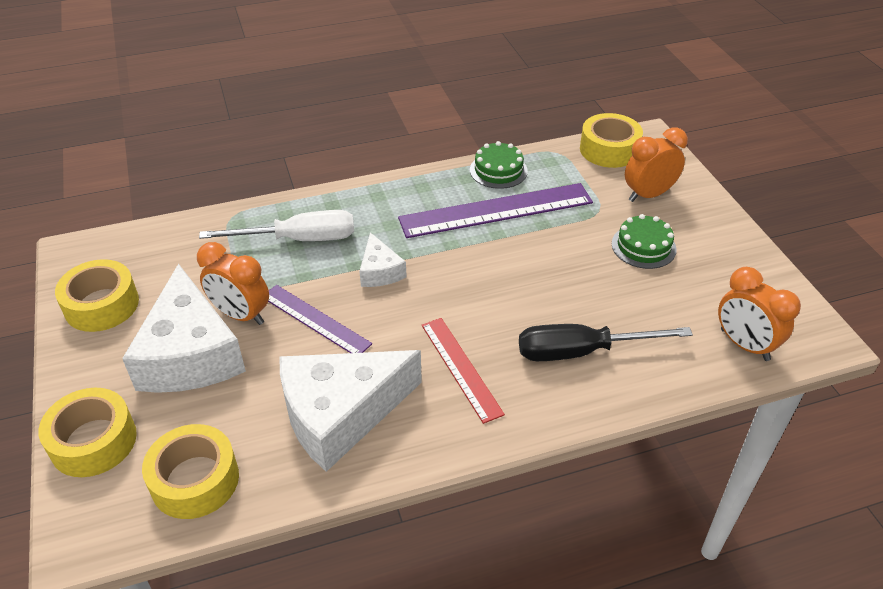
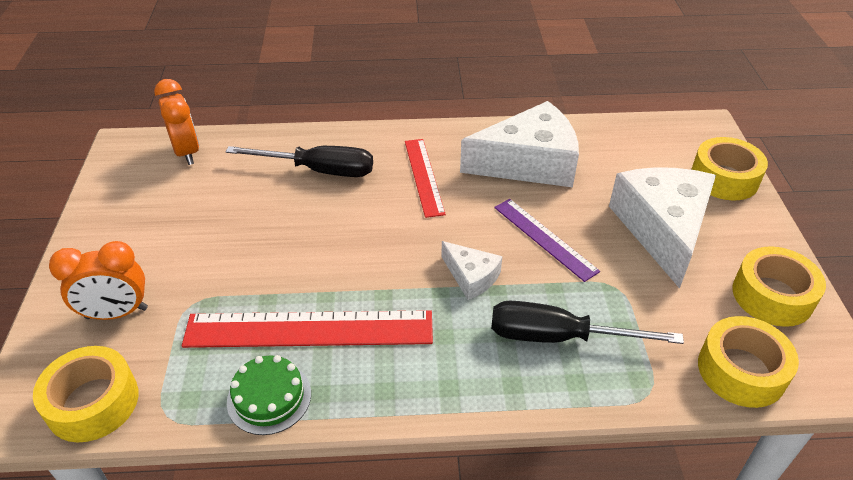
camera: 165 degrees left, 0 degrees up
(195, 480) = (637, 143): yellow tape -> yellow tape (741, 371)
(241, 315) = (619, 257): orange clock -> none
(299, 239) = (558, 337): white screwdriver -> black screwdriver
(380, 271) = (471, 277): white cheese -> white cheese turned 135 degrees clockwise
(496, 210) = (309, 329): purple ruler -> red ruler
(643, 246) = (184, 250): green cake -> none

